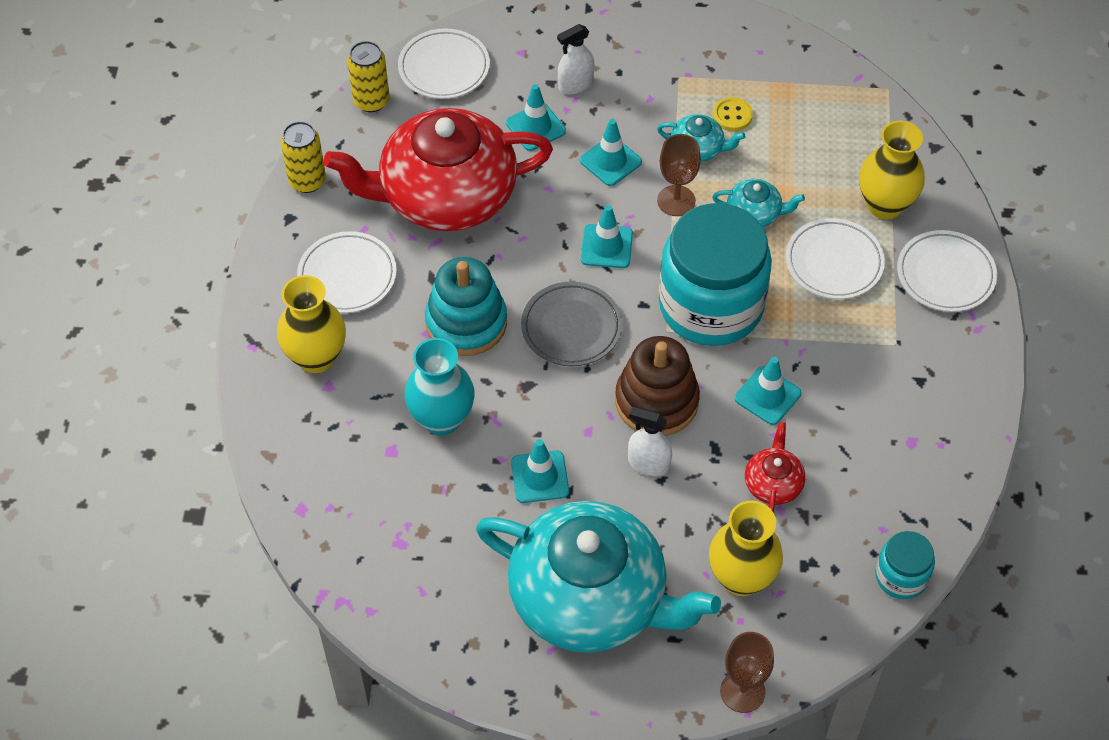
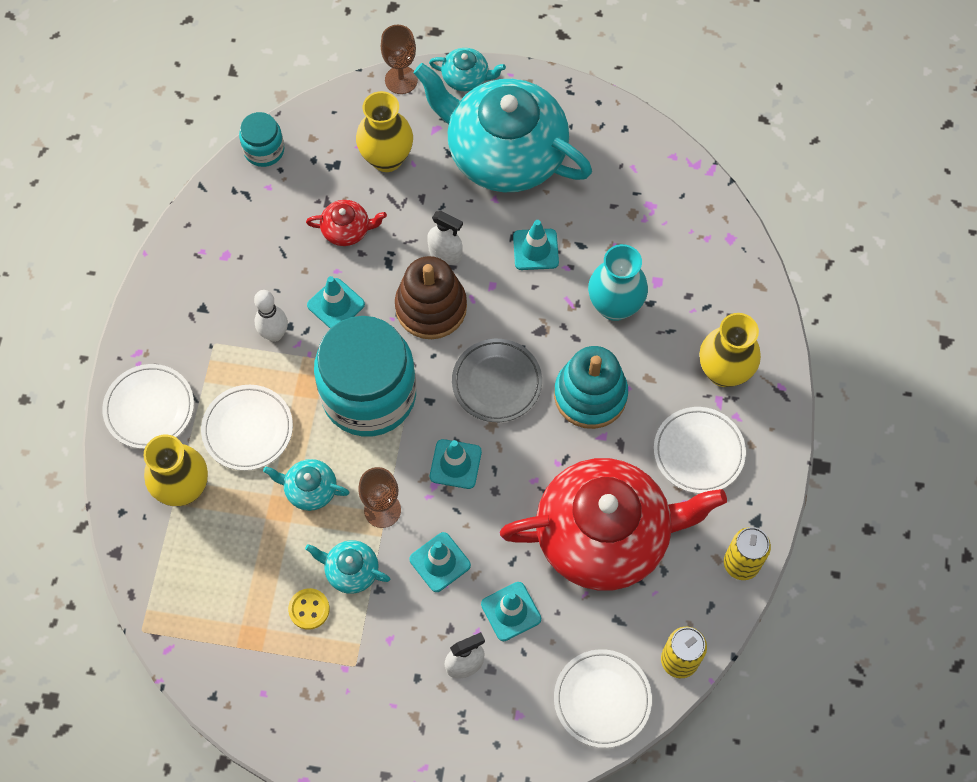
camera: 175 degrees left, 10 degrees up
(654, 702) = (466, 77): none -> turquoise teapot
(773, 483) = (347, 230): red teapot -> red teapot turned 105 degrees counterclockwise
(830, 359) = (274, 334): none -> white bowling pin

